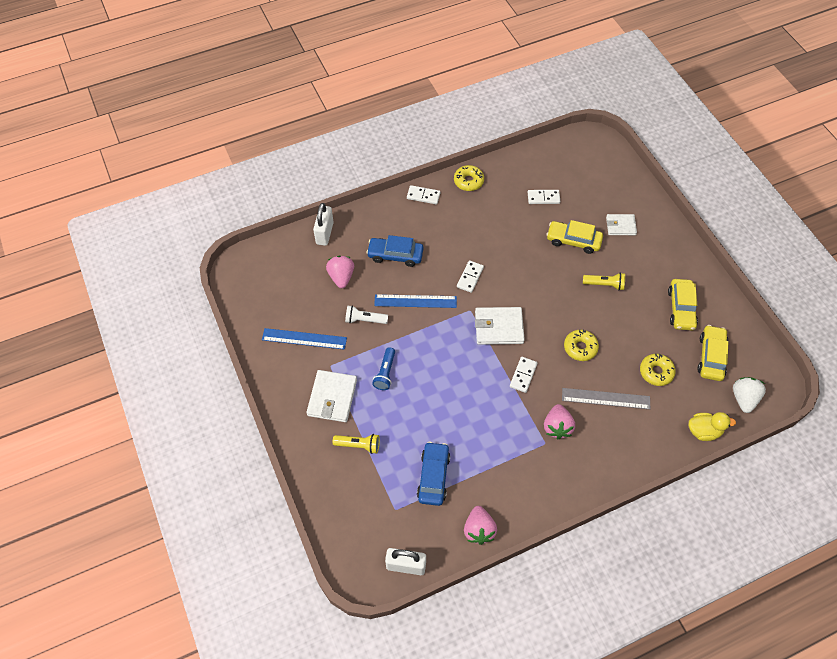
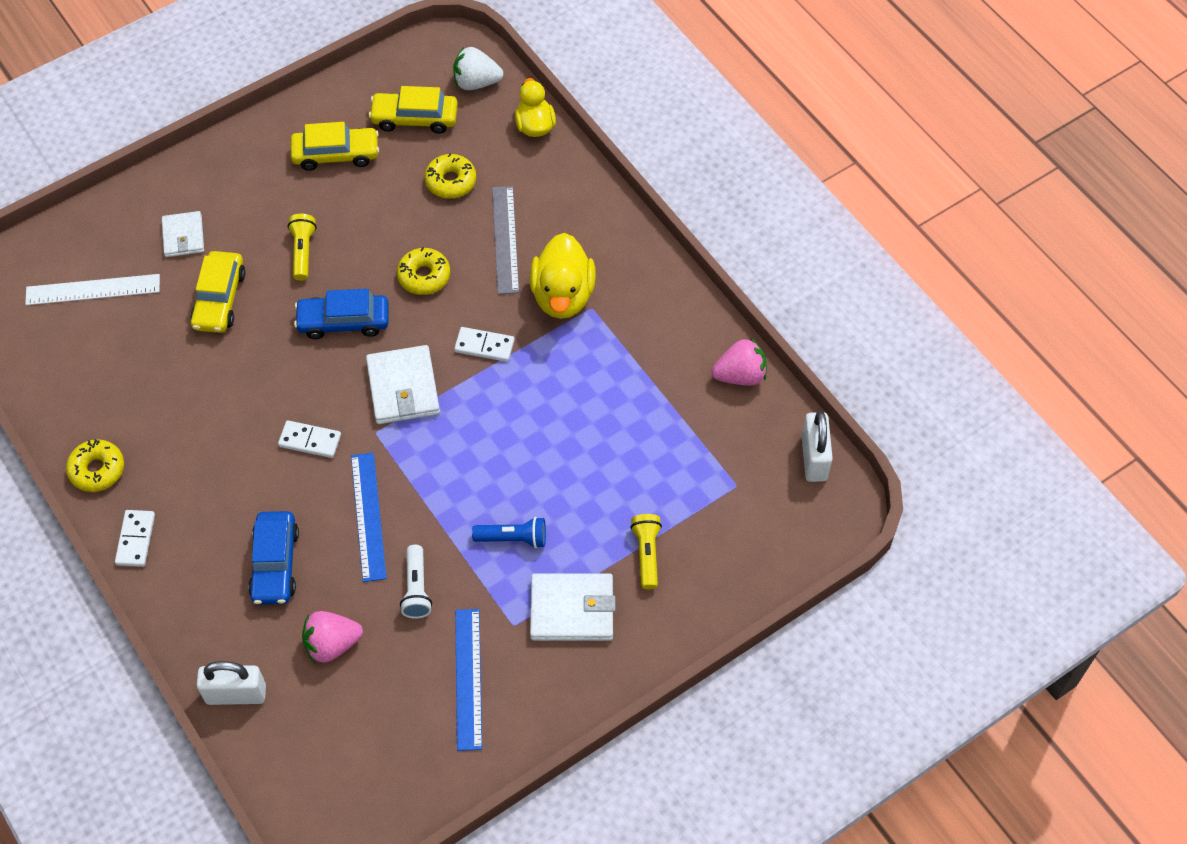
camera: 100 degrees left, 0 degrees up
(433, 476) = (674, 443): blue car -> blue car (343, 321)
(543, 198) = (130, 349): white domino -> none
(557, 427) = (562, 295): pink strawberry -> yellow duck
(586, 183) = (93, 290): none -> white ruler

